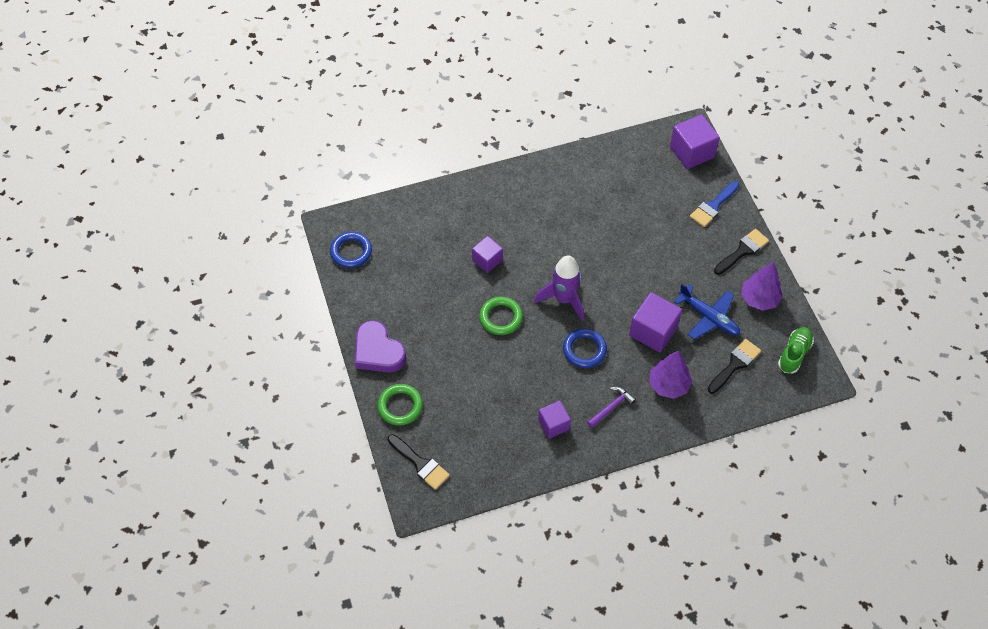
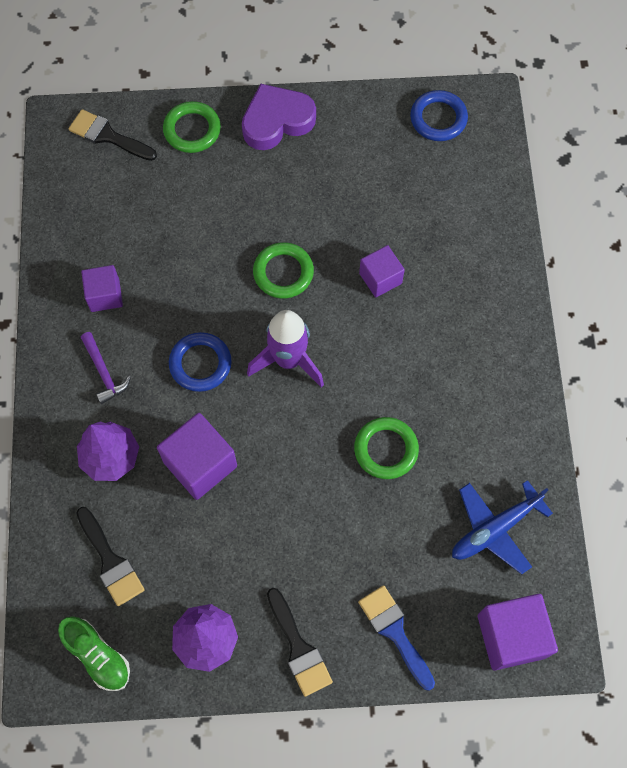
camera: 105 degrees right, 10 degrees up
(420, 464) = (108, 136): black brush -> black brush turned 60 degrees clockwise
(605, 233) = (386, 449): none -> green ring
(708, 317) = (199, 551): blue plane -> blue plane (495, 529)

